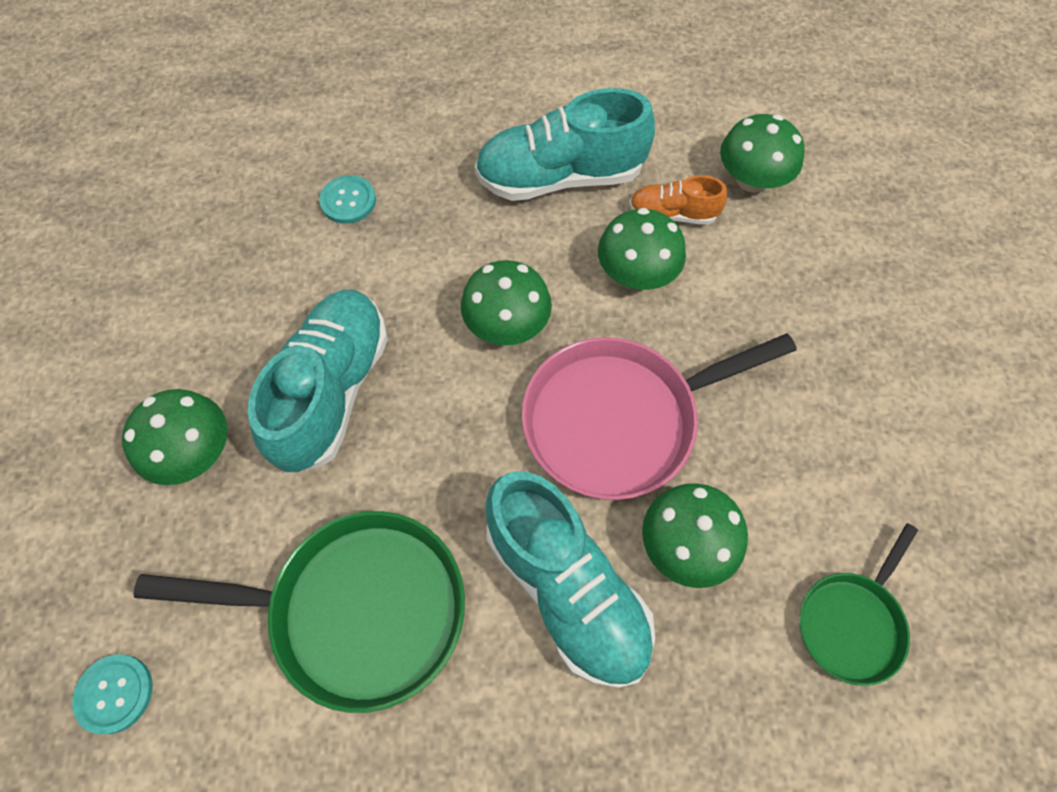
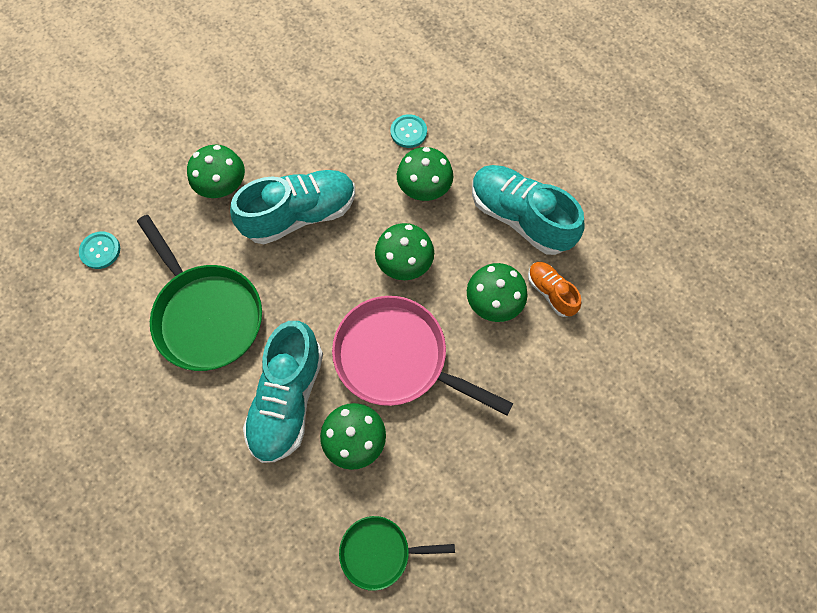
camera: 50 degrees right, 5 degrees up
(751, 179) = (617, 317): green mushroom -> green mushroom (424, 188)

